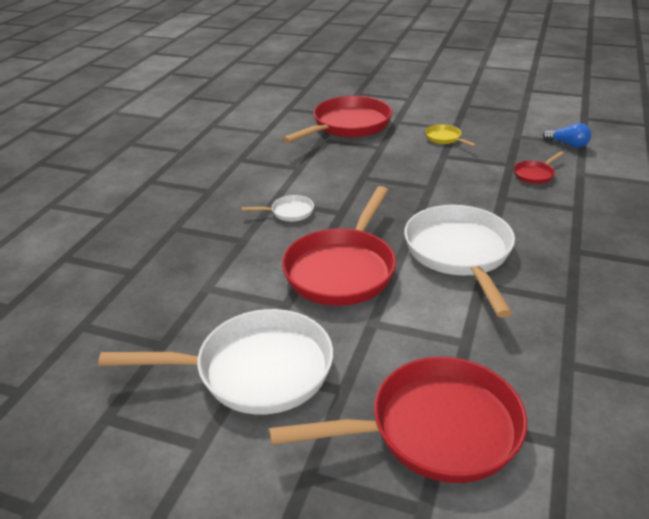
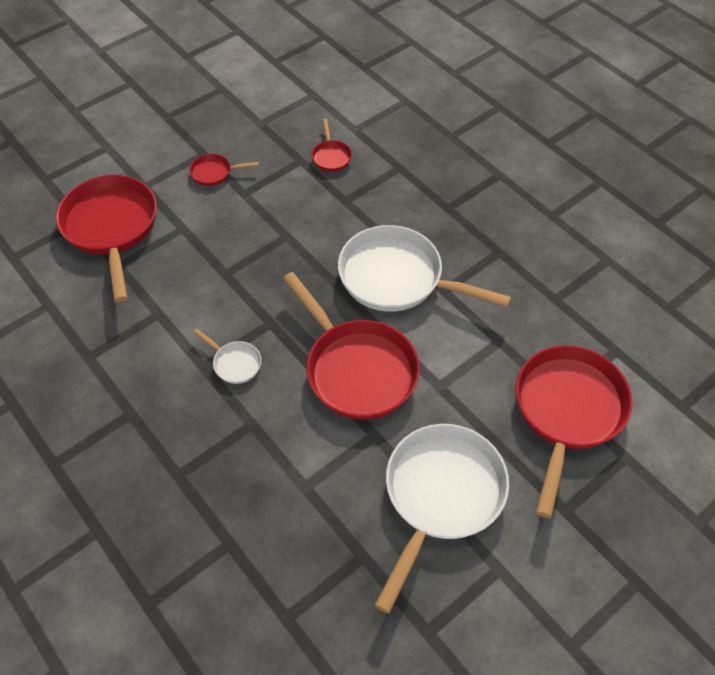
camera: 60 degrees left, 20 degrees up
(289, 212) = (235, 363): white pan -> white pan turned 105 degrees clockwise
(444, 138) = (214, 173): yellow pan -> red pan
(567, 144) = (305, 103): blue light bulb -> none

